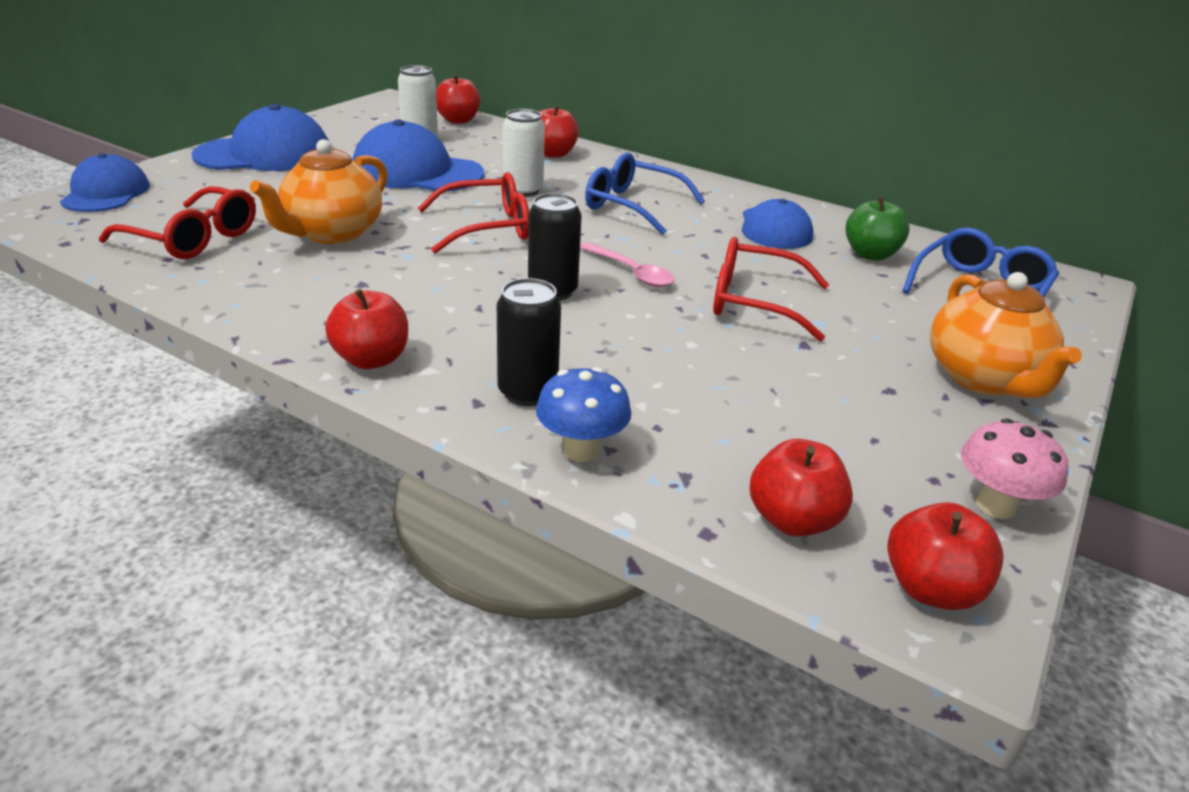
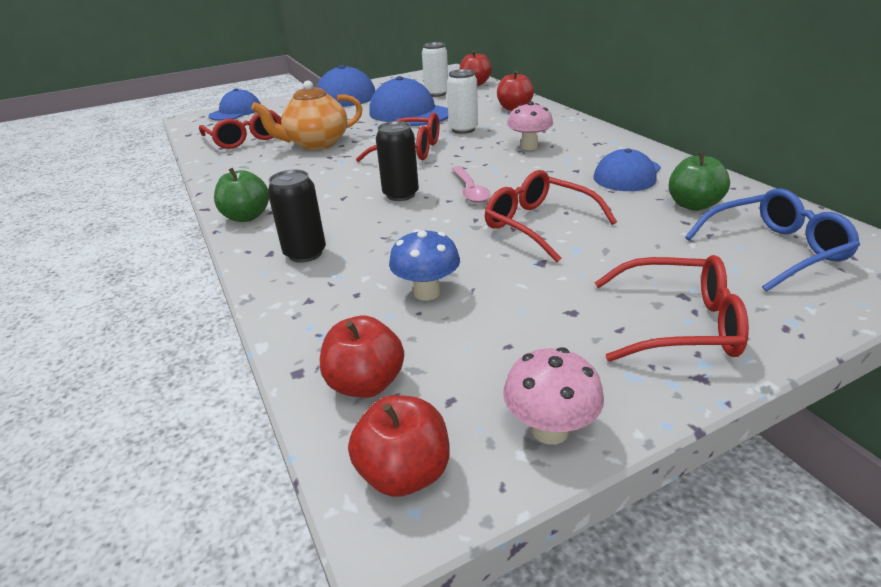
camera: 35 degrees right, 0 degrees up
(372, 359) = (247, 217): red apple -> green apple
(581, 450) = (290, 296): blue mushroom -> blue mushroom (427, 292)
(633, 206) = (529, 147): blue glasses -> pink mushroom
(983, 379) = (678, 324): orange teapot -> red glasses

